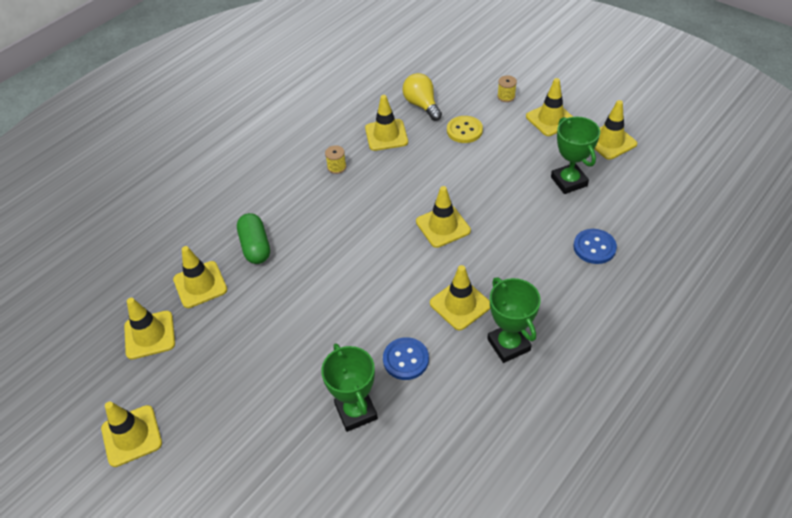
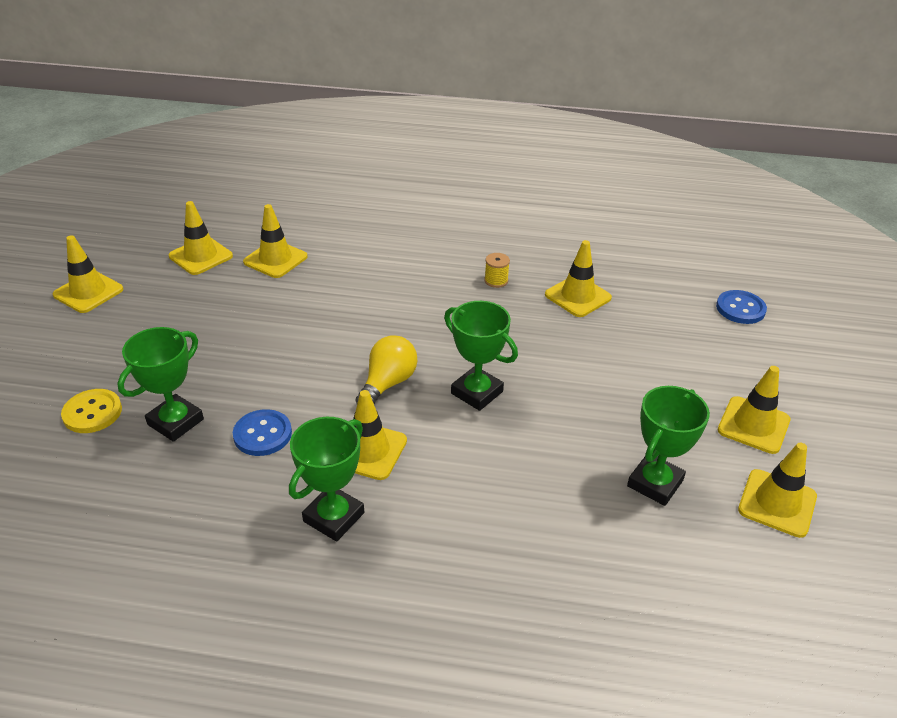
camera: 55 degrees right, 10 degrees down
(255, 246) = (345, 272): green capsule -> none
(422, 105) = (654, 304): yellow light bulb -> yellow light bulb (388, 383)
(443, 226) = (477, 392): yellow traffic cone -> green trophy
(464, 130) = (648, 354): yellow button -> yellow button (92, 413)
(506, 96) = (748, 368): yellow spool -> none
(594, 247) = (556, 551): blue button -> blue button (740, 309)

